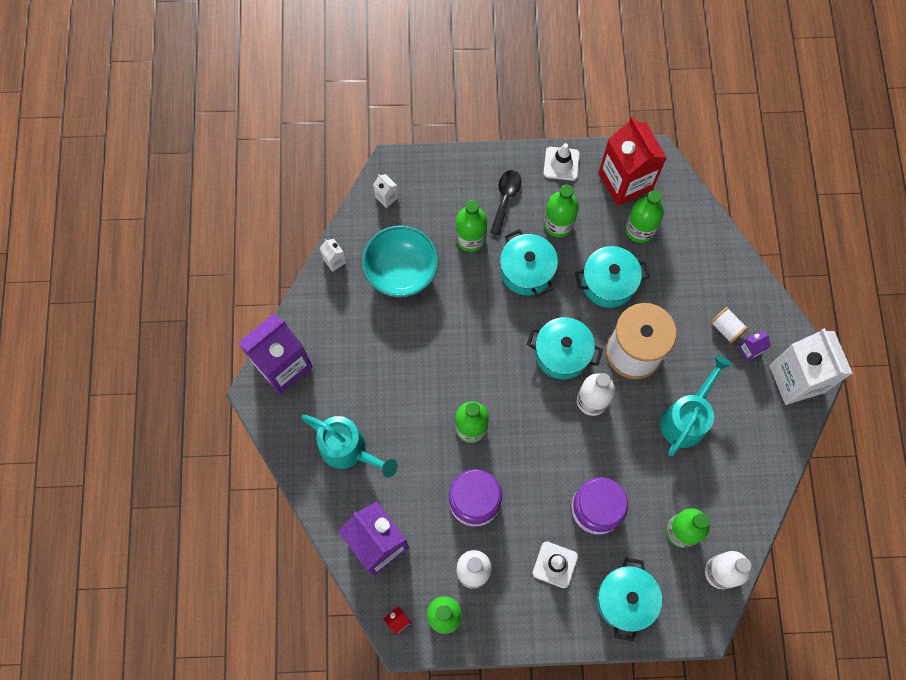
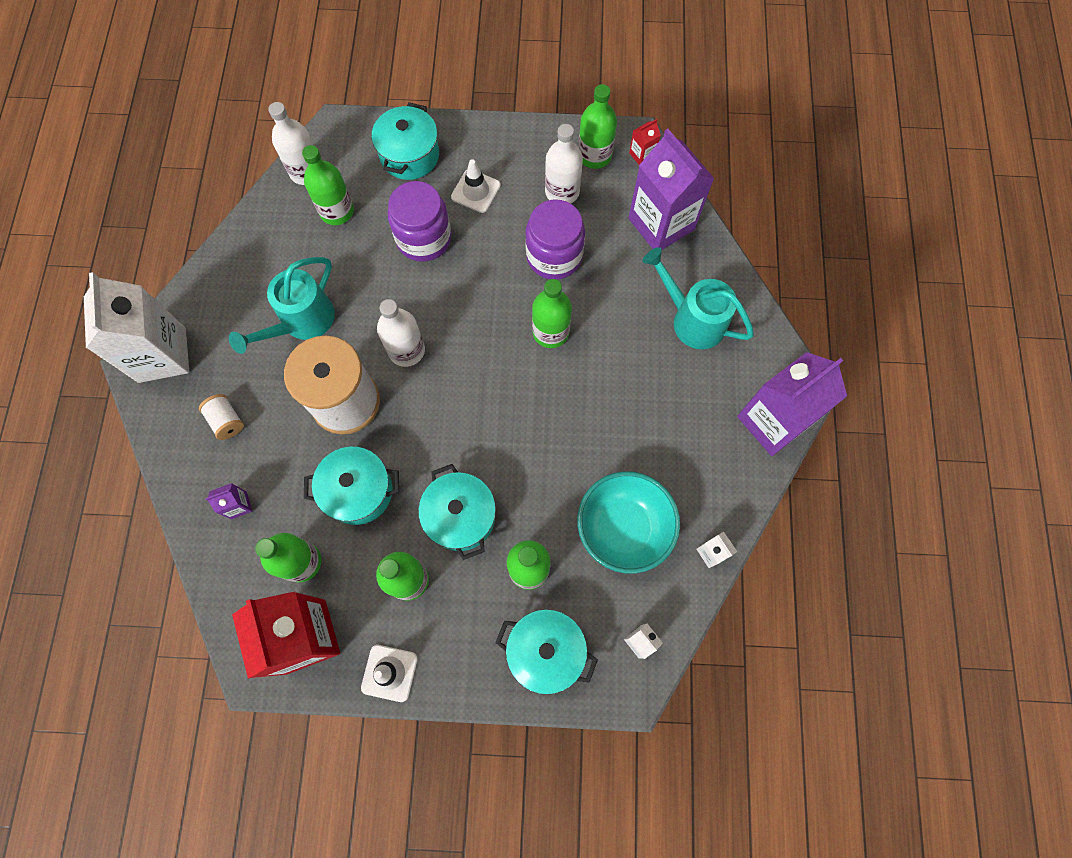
camera: 175 degrees left, 0 degrees up
(505, 198) = (475, 624): black spoon -> none
(562, 353) = (432, 407): turquoise pot -> turquoise pot (545, 651)
(749, 350) = (206, 392): purple carton -> purple carton (239, 505)

